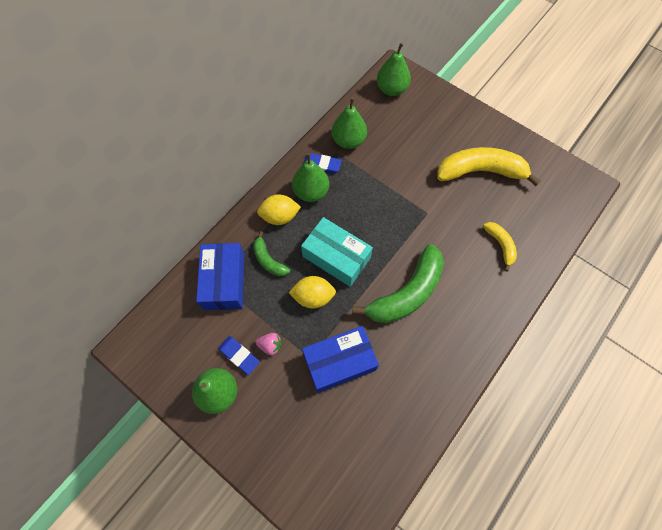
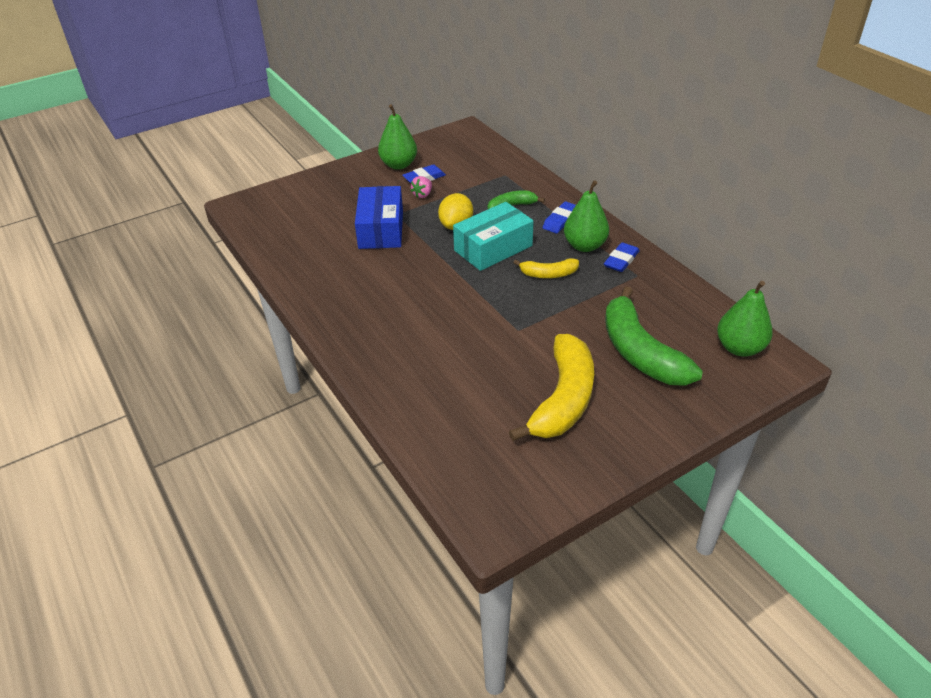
camera: 110 degrees right, 25 degrees down
(224, 281) = (502, 179): blue box -> none
(280, 216) = (560, 220): yellow lemon -> blue eraser
(348, 141) = (653, 288): green pear -> none
(407, 293) = (424, 287): green banana -> green banana (640, 352)
(500, 245) = (441, 382): yellow banana -> yellow banana (548, 274)

